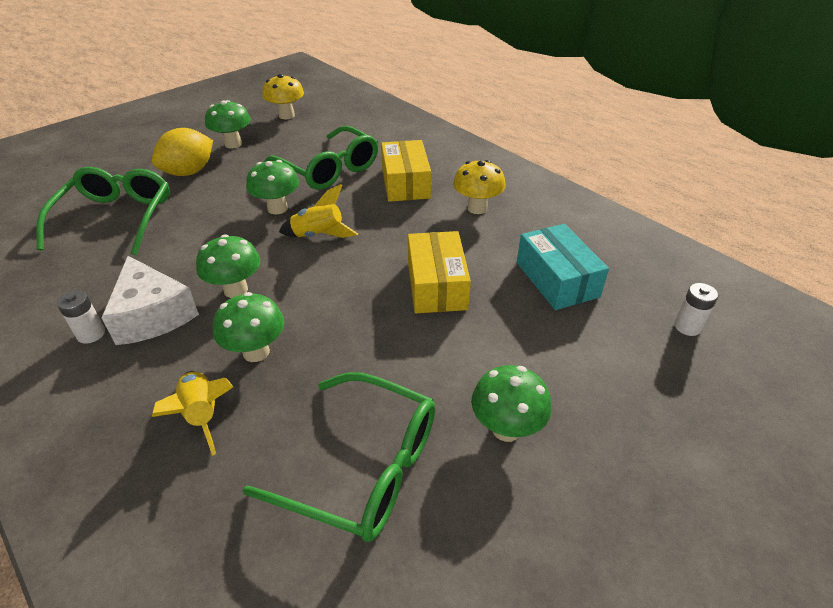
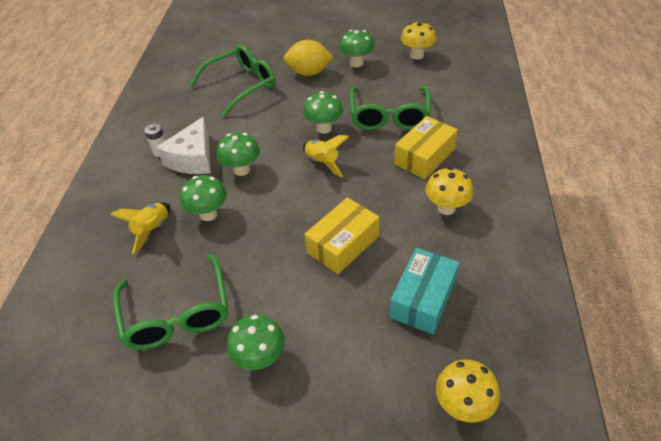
camera: 50 degrees right, 5 degrees up
(687, 327) = (463, 406): white battery -> yellow mushroom

